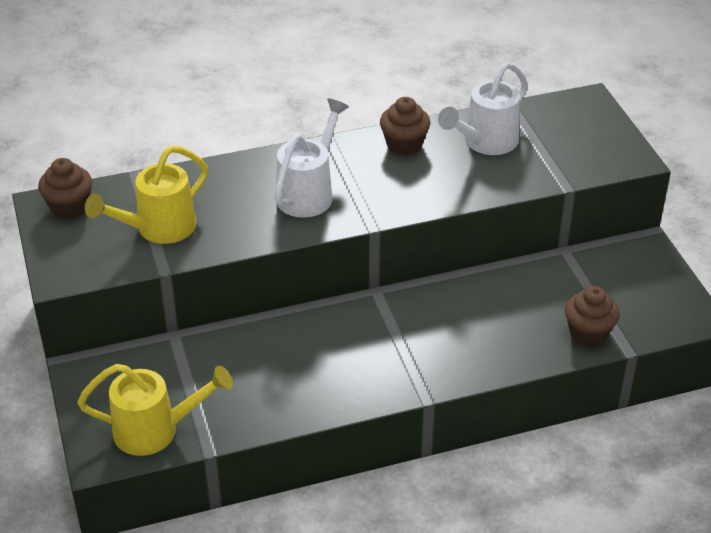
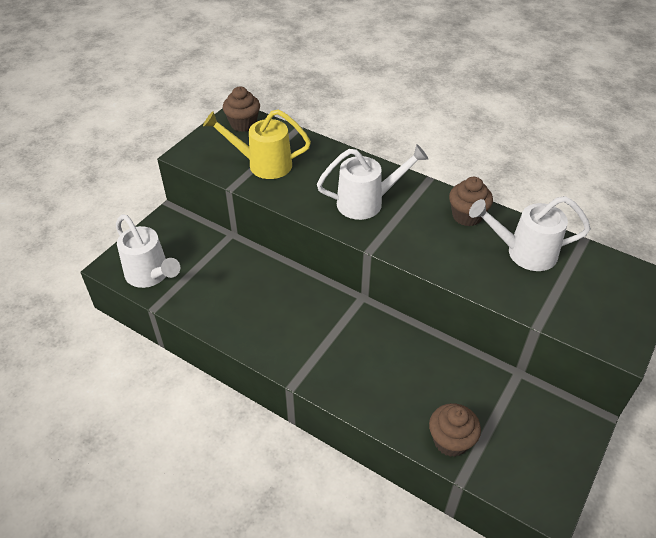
camera: 50 degrees right, 5 degrees up
(155, 431) = (150, 275): yellow watering can -> white watering can

